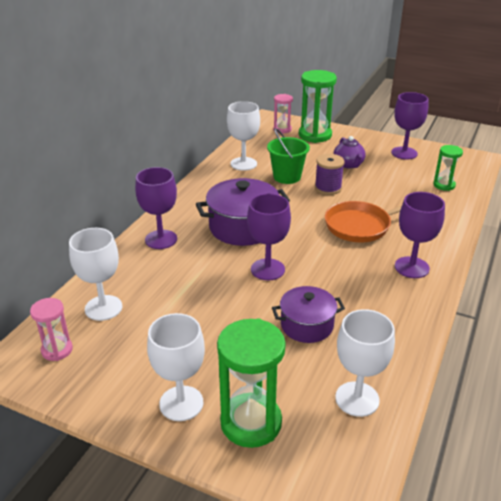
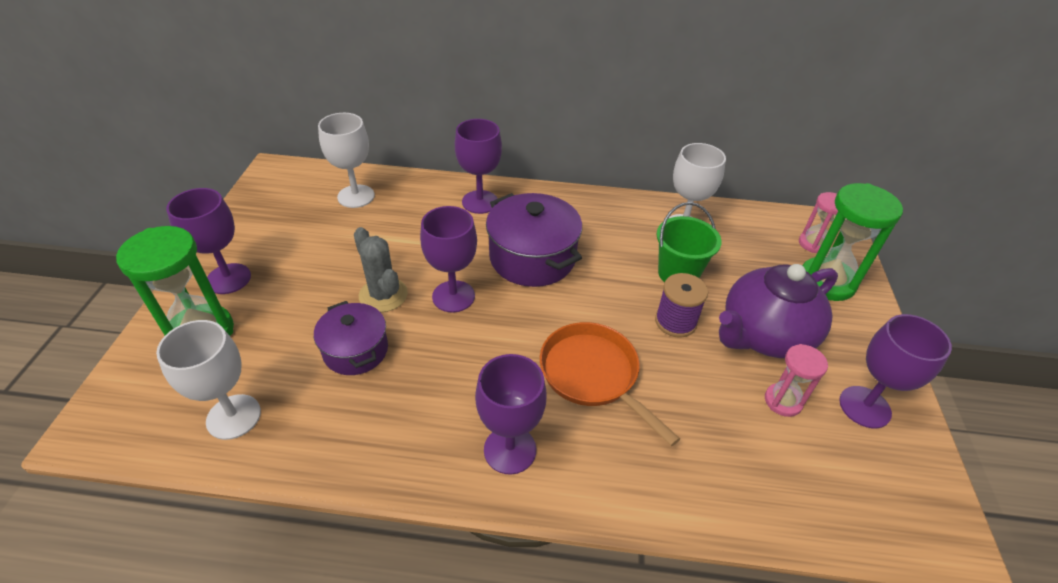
camera: 70 degrees right, 10 degrees up
(57, 350) = (294, 188): pink hourglass -> pink hourglass (783, 401)
(181, 403) = (228, 279): white goblet -> purple goblet
(250, 304) = (383, 295): none -> grey cactus
(348, 164) = (764, 335): purple teapot -> purple teapot, size x1.85
(444, 185) = (790, 480): green hourglass -> none

